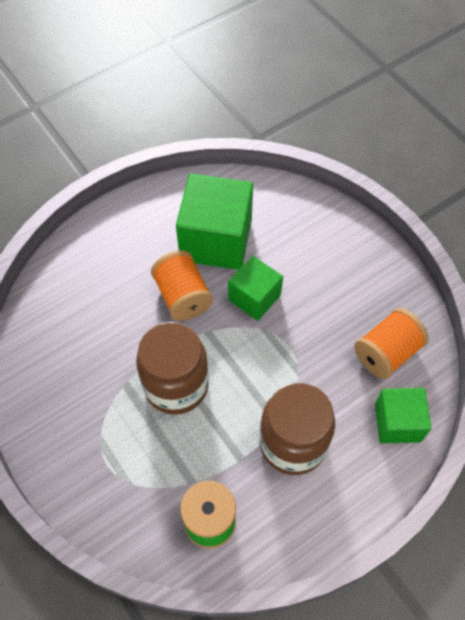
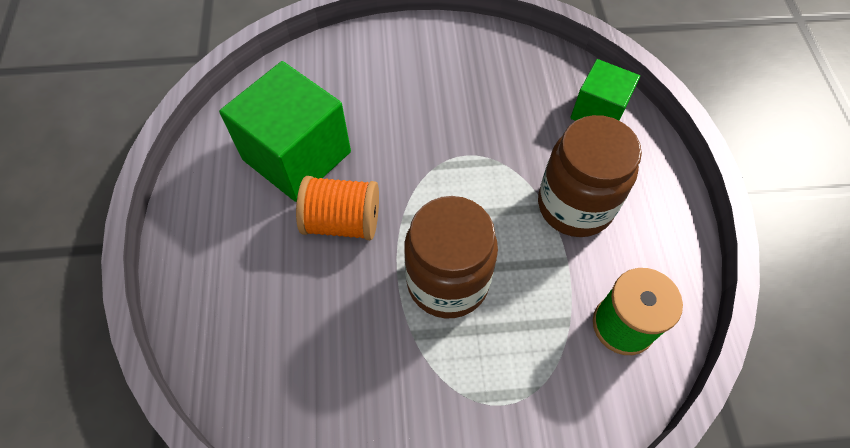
camera: 60 degrees left, 0 degrees up
(254, 297) = (391, 156): green cube -> none
(386, 352) = (523, 83): orange spool -> none

